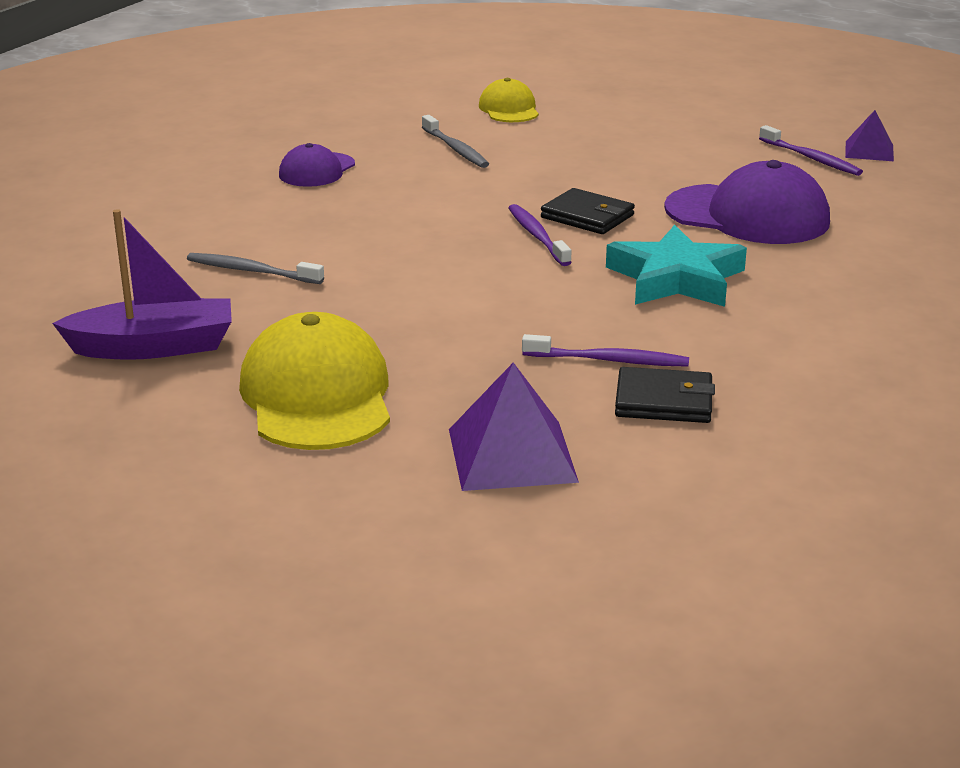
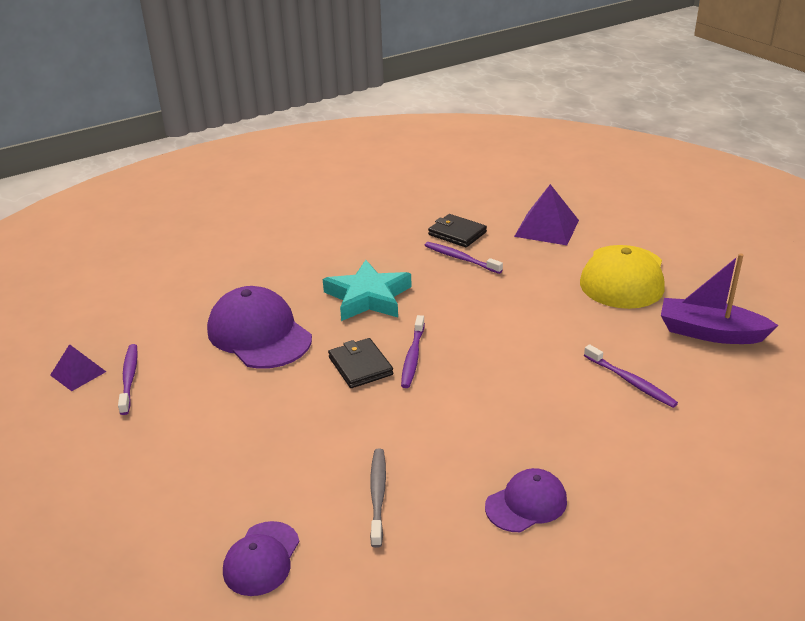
camera: 150 degrees left, 5 degrees up
(252, 271) = (630, 381): grey toothbrush -> purple toothbrush
(509, 109) = (261, 558): yellow cap -> purple cap

